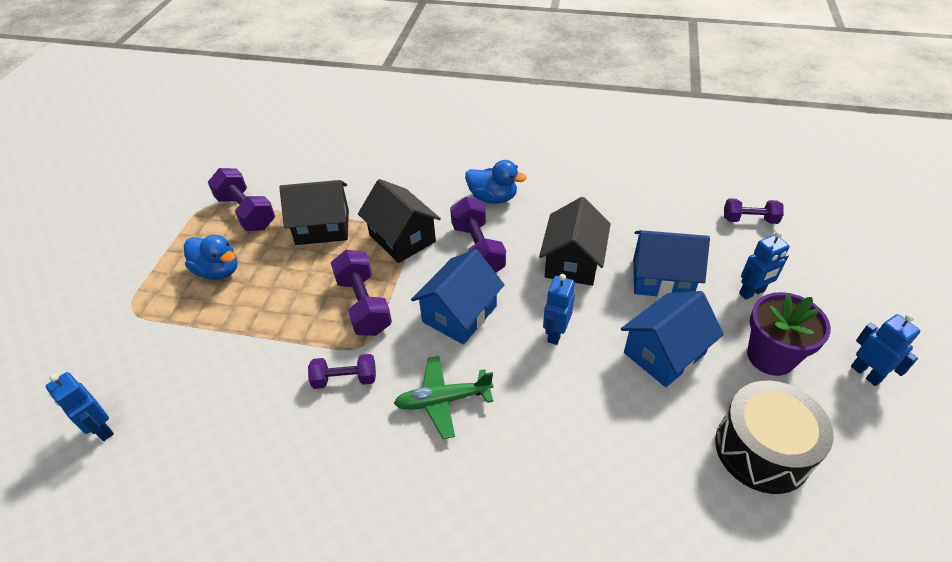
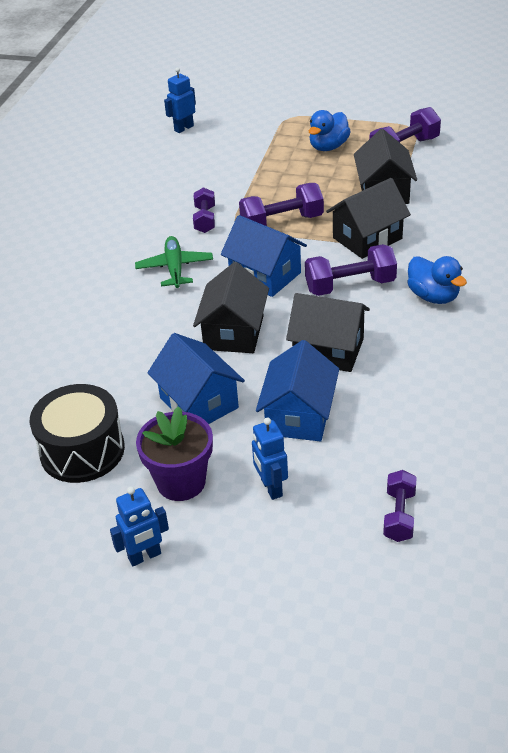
camera: 95 degrees right, 5 degrees down
(493, 198) = (433, 296): blue duck -> blue duck turned 60 degrees counterclockwise
(555, 333) = (234, 332): blue robot -> black house

